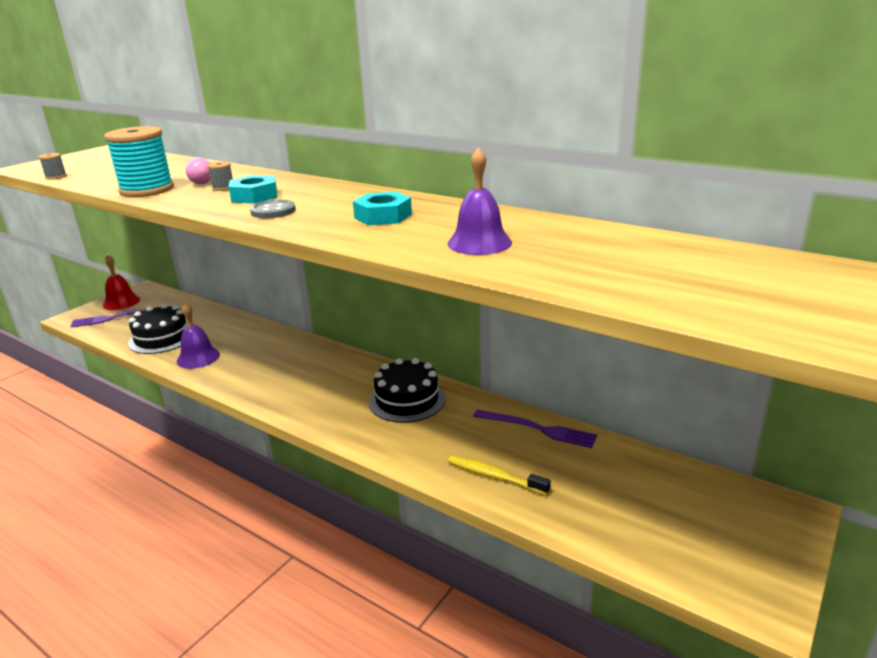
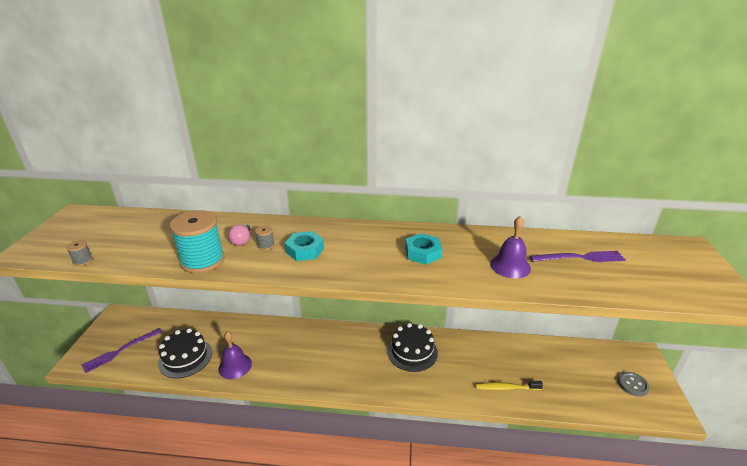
camera: 30 degrees left, 5 degrees up
(121, 302) = (109, 333): red bell -> none
(273, 211) = (342, 264): grey button -> grey button (633, 385)
(538, 429) = (499, 346): purple fork -> purple fork (580, 258)

